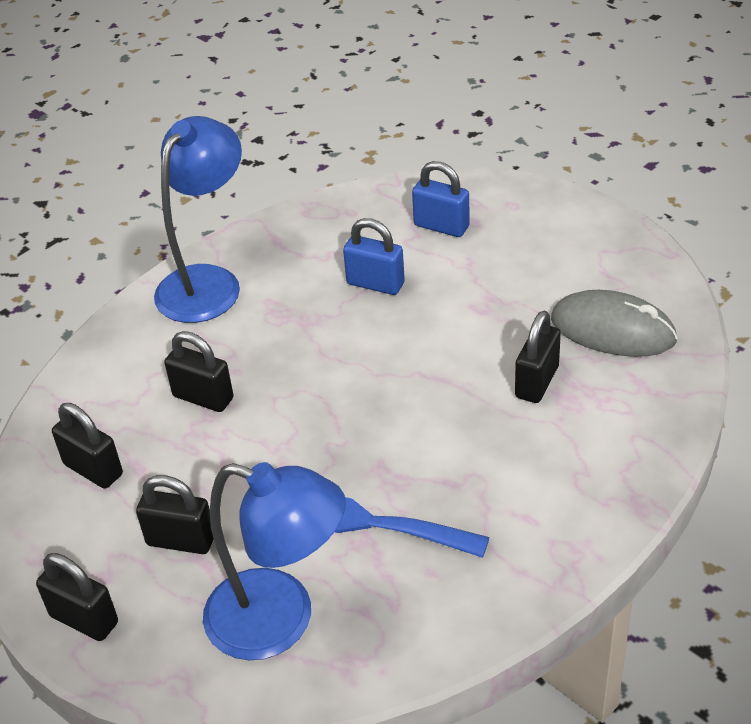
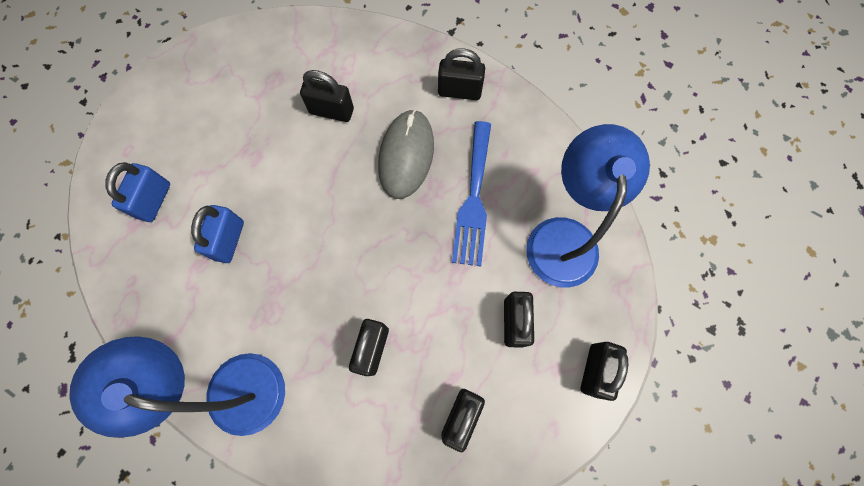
camera: 105 degrees left, 30 degrees up
(549, 529) = (459, 91): none -> black padlock
(613, 330) = (275, 69): grey mouse -> grey mouse (406, 155)

